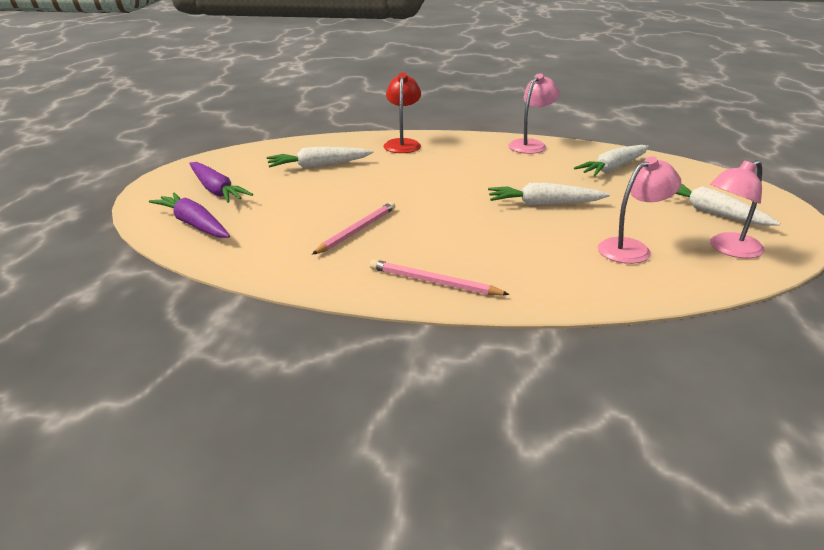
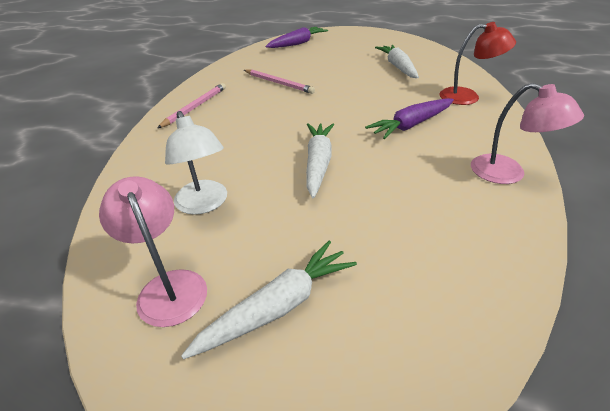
camera: 95 degrees right, 10 degrees up
(216, 190) = (347, 43): purple carrot -> purple carrot (411, 125)
(613, 168) = (440, 236): white carrot -> none
(632, 248) = (204, 204): pink lamp -> white lamp

